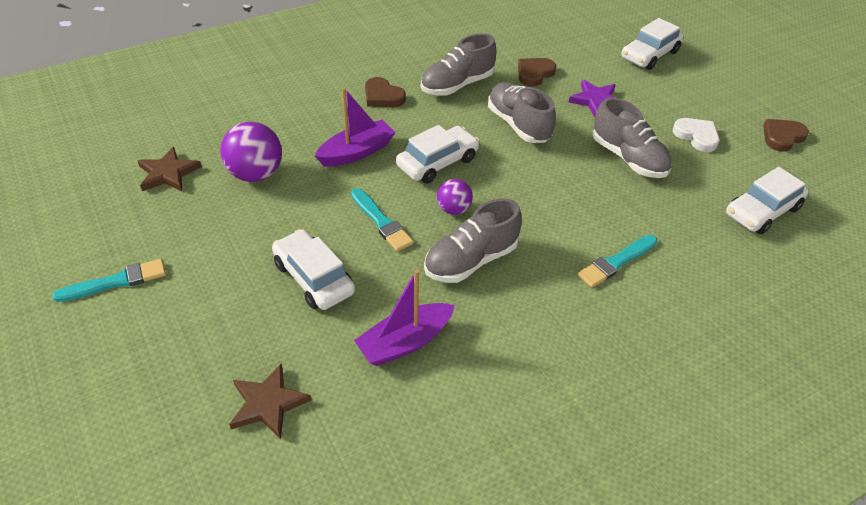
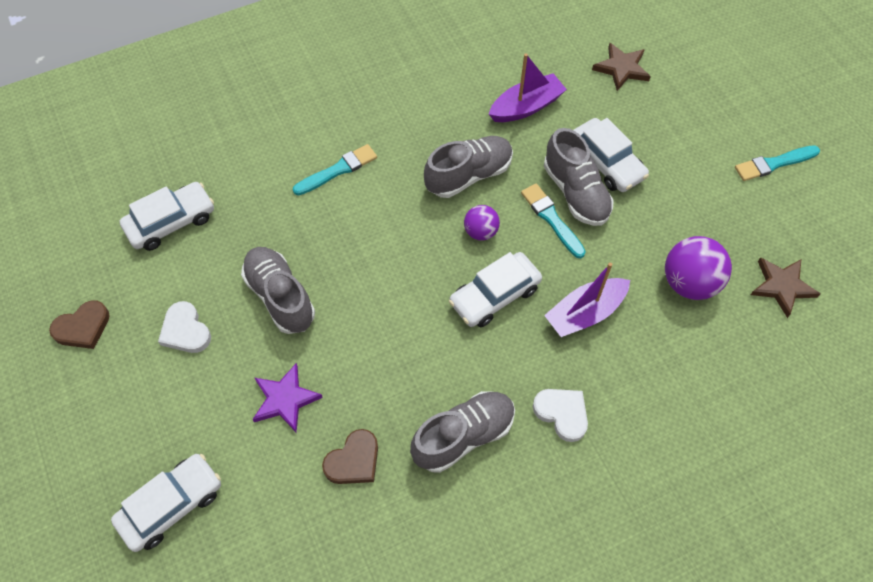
camera: 175 degrees left, 15 degrees up
(382, 96) = (562, 413): brown heart -> white heart
(518, 125) = (394, 355): grey shoe -> grey shoe (575, 193)

